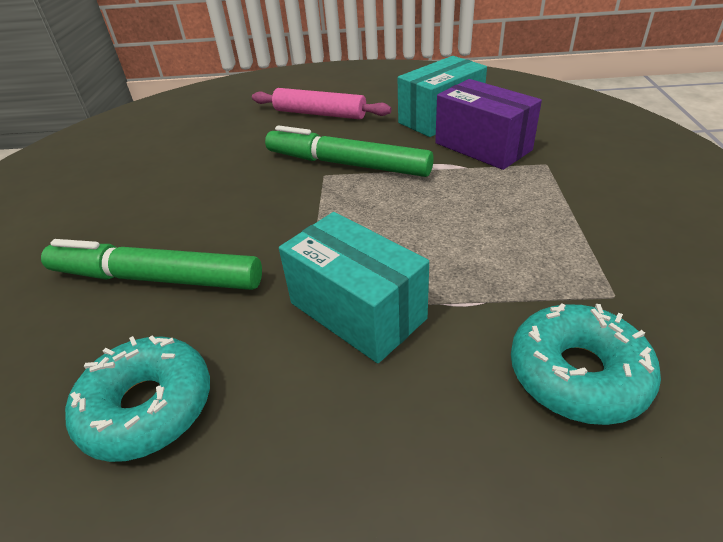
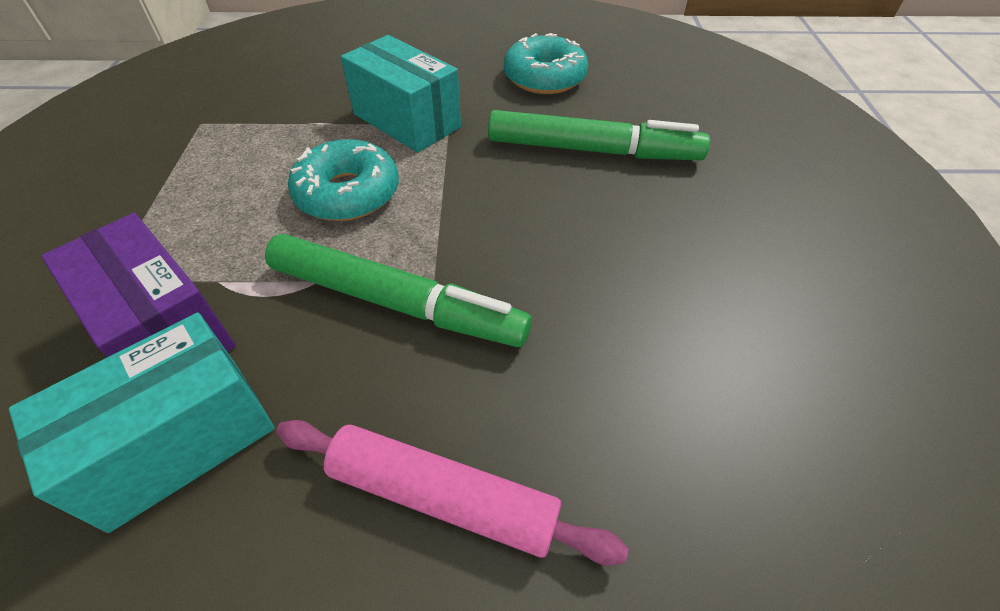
camera: 175 degrees right, 10 degrees up
(577, 374) = (271, 85): turquoise donut -> turquoise donut (348, 193)

